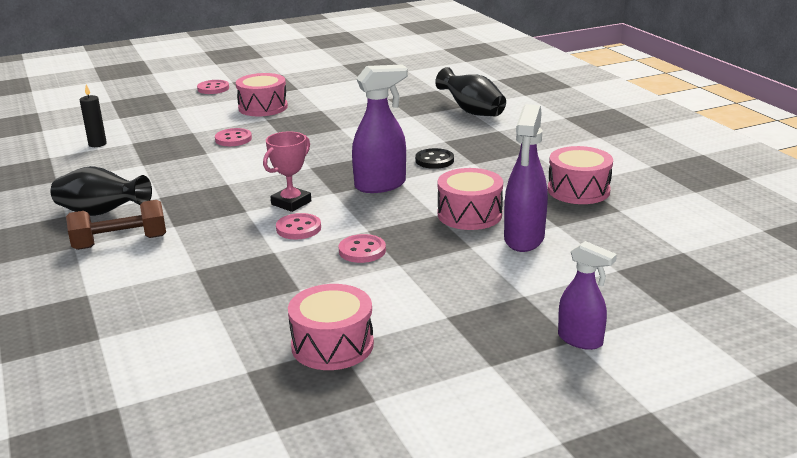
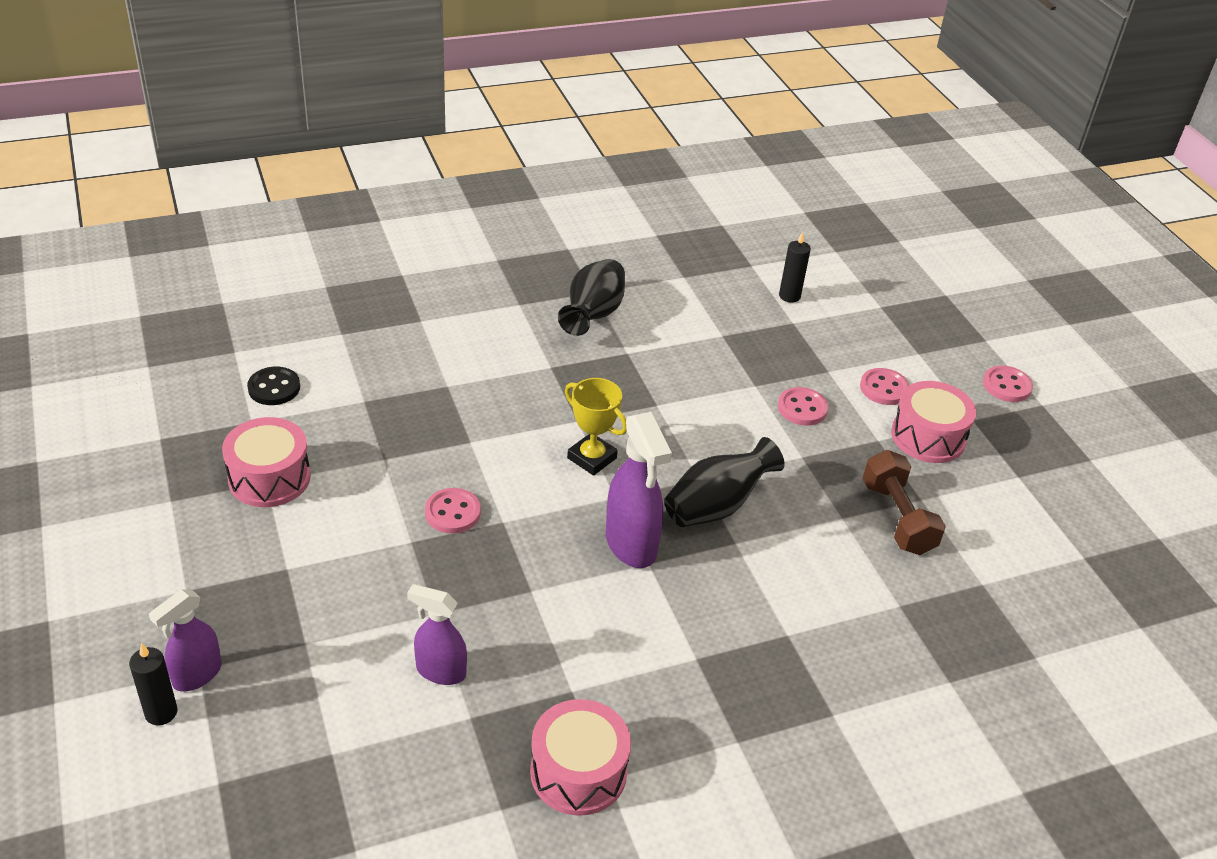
camera: 90 degrees right, 15 degrees up
(120, 242) = (521, 332): brown dumbbell -> brown dumbbell (897, 518)
(291, 203) = (592, 458): pink trophy -> yellow trophy
(298, 228) = (521, 462): pink button -> pink button (884, 388)
(434, 160) = (711, 612): black button -> black button (274, 388)
(469, 214) = (524, 625): pink drum -> none
(472, 111) = (923, 692): black vase -> black vase (716, 506)
(524, 239) = (440, 671): purple spray bottle -> purple spray bottle, size x0.64
(627, 350) = (161, 712): none -> black candle

